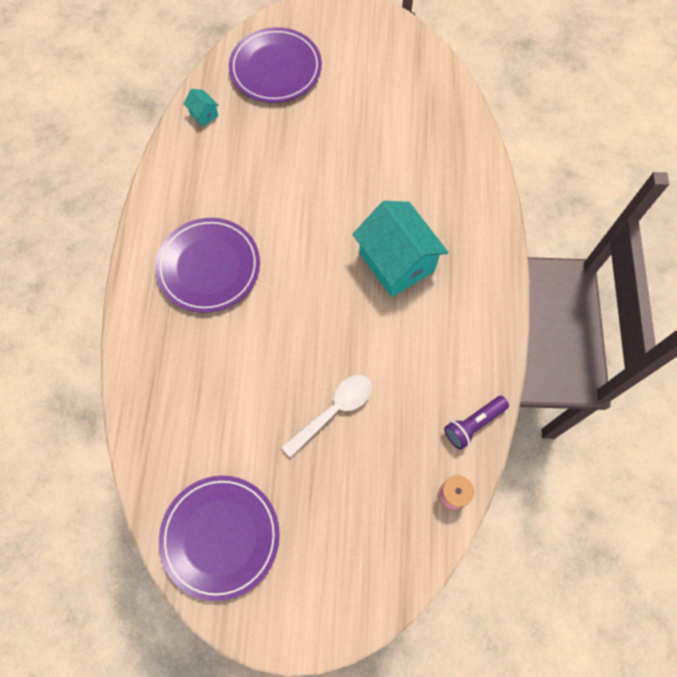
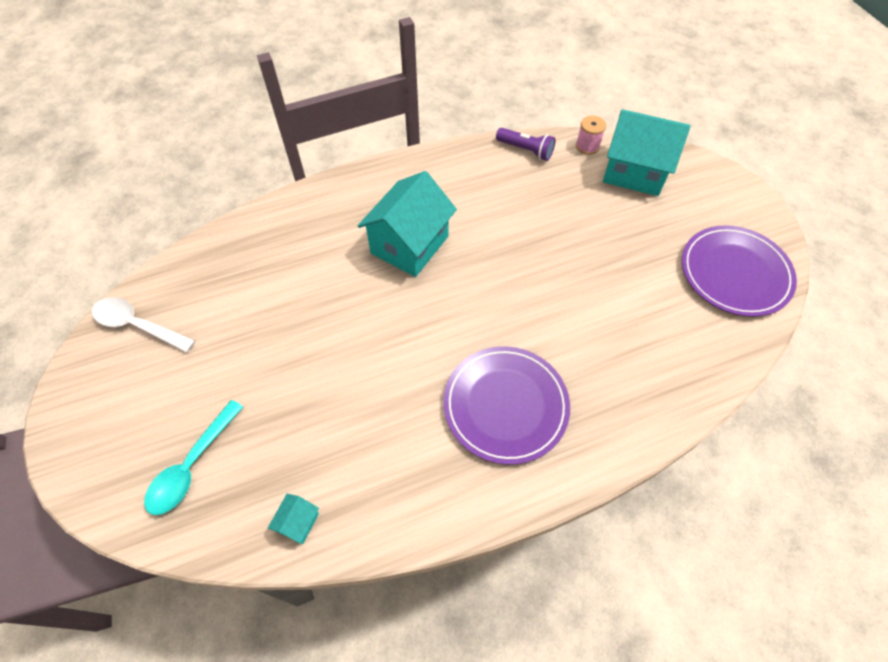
camera: 115 degrees left, 10 degrees down
(275, 68) = (192, 466): purple plate -> turquoise spoon
(334, 411) = (578, 238): white spoon -> white spoon (138, 325)
(392, 524) = (634, 172): none -> turquoise house

